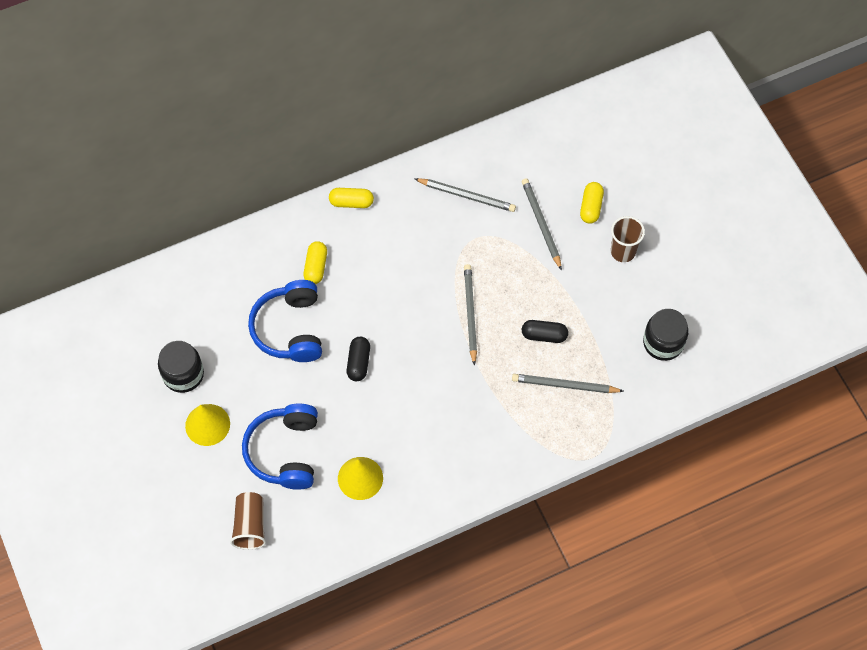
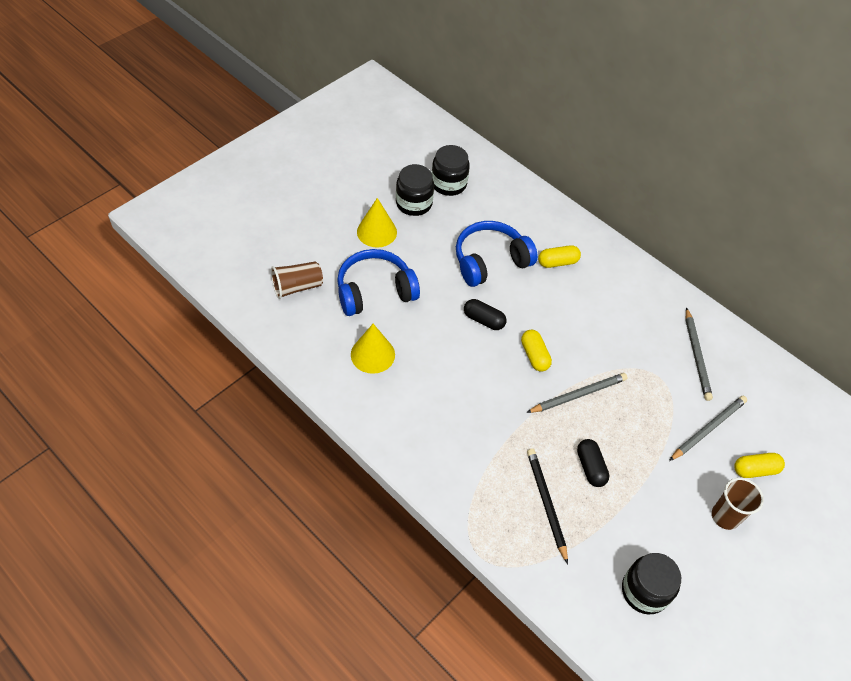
camera: 65 degrees right, 10 degrees down
(170, 329) = (449, 184): none -> black jar
(351, 202) = (634, 269): yellow capsule -> yellow capsule (534, 355)
(358, 362) = (483, 320): black capsule -> black capsule turned 45 degrees clockwise
(565, 385) = (546, 504): grey pencil -> black pencil

